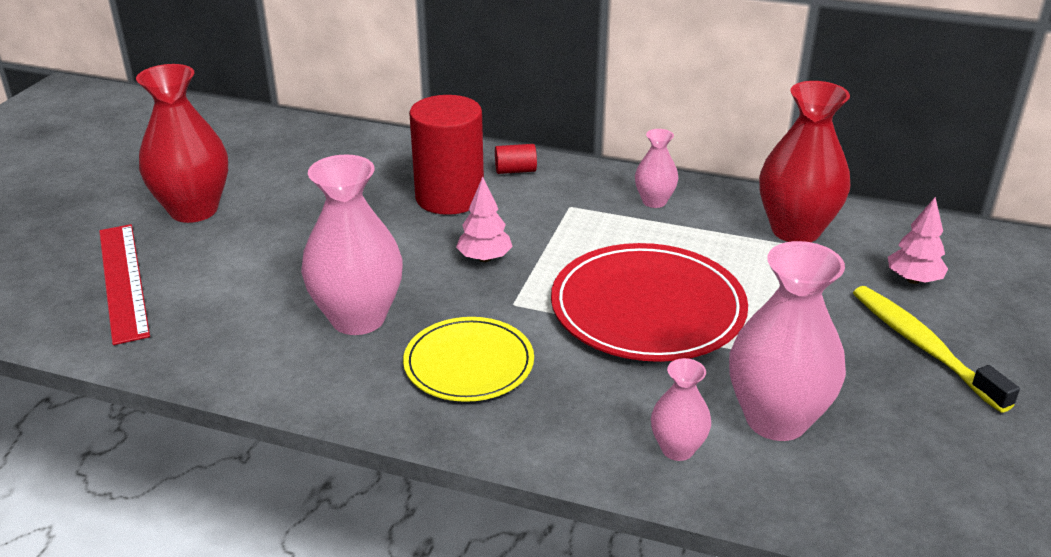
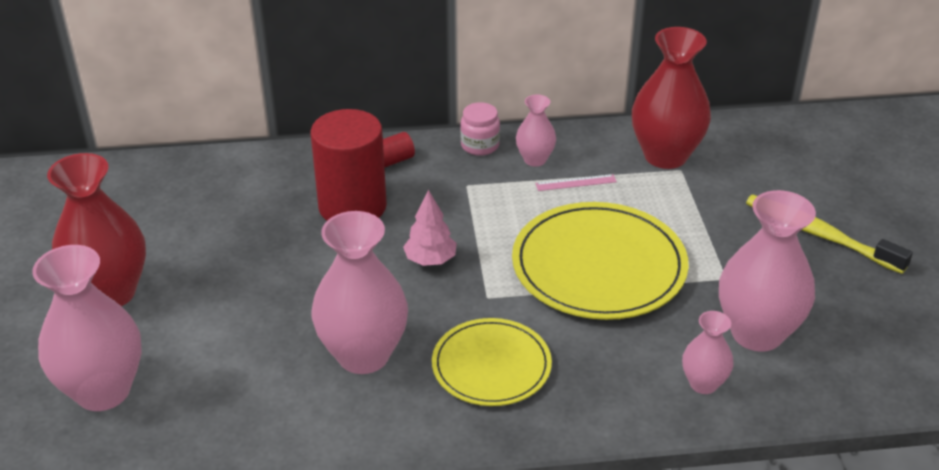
camera: 25 degrees left, 5 degrees up
(123, 281) = (103, 391): red ruler -> pink vase
(609, 177) = (480, 145): none -> pink jar
(647, 308) = (599, 266): red plate -> yellow plate
(681, 230) = (576, 183): none -> pink ruler
(913, 280) = (779, 176): pink tree -> none

